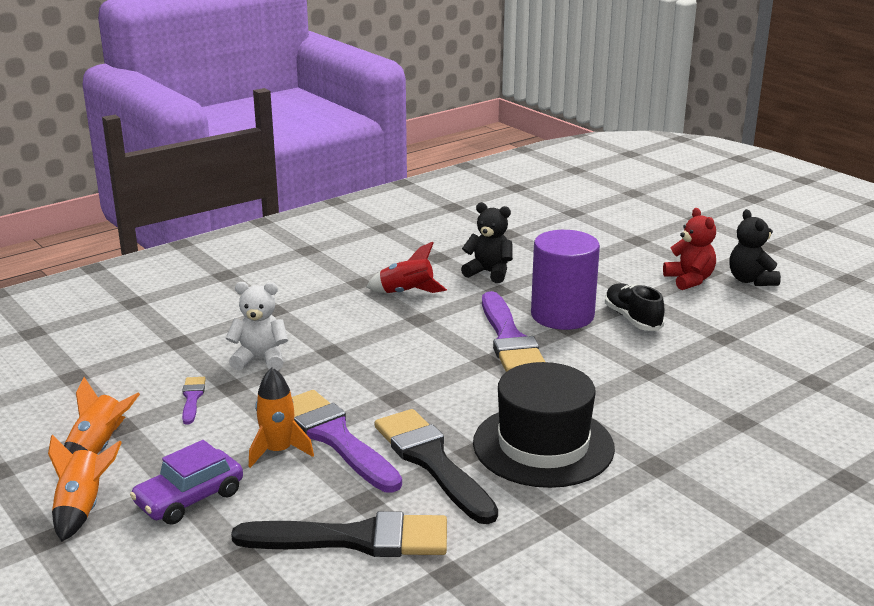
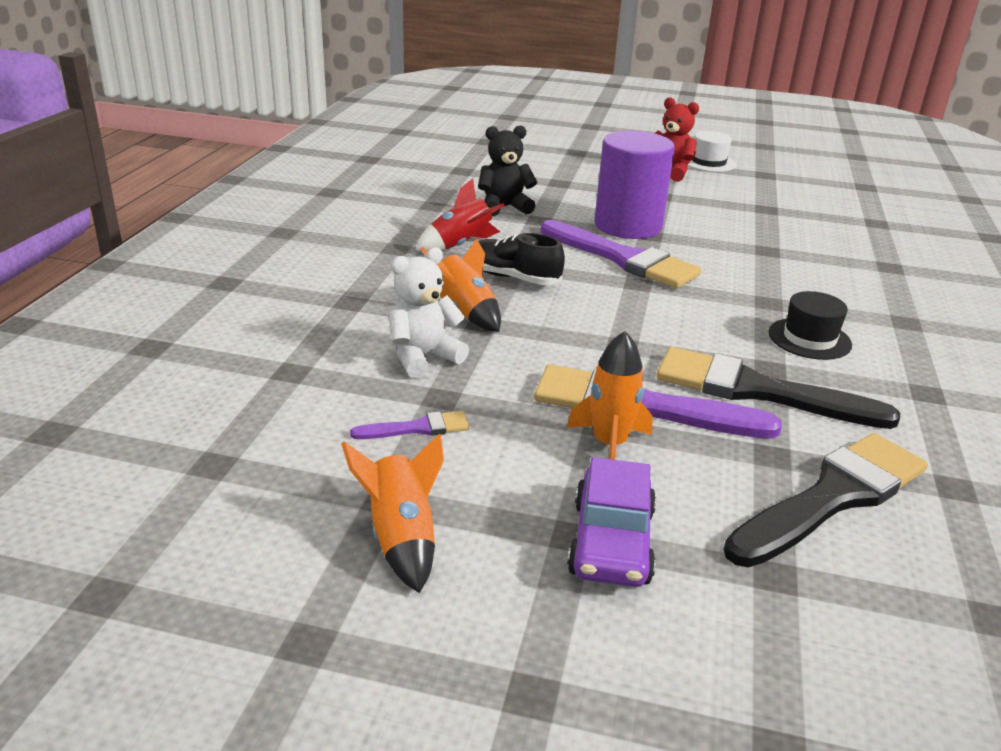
camera: 40 degrees left, 5 degrees up
(82, 508) = (510, 624): orange rocket -> orange rocket (465, 312)
(192, 398) = (418, 428): purple brush -> purple brush turned 120 degrees clockwise
(543, 445) = (809, 339): black hat -> black hat, size x0.52
(632, 319) = (683, 213): black shoe -> black shoe (513, 278)
(750, 280) = (708, 162): black teddy bear -> white hat

